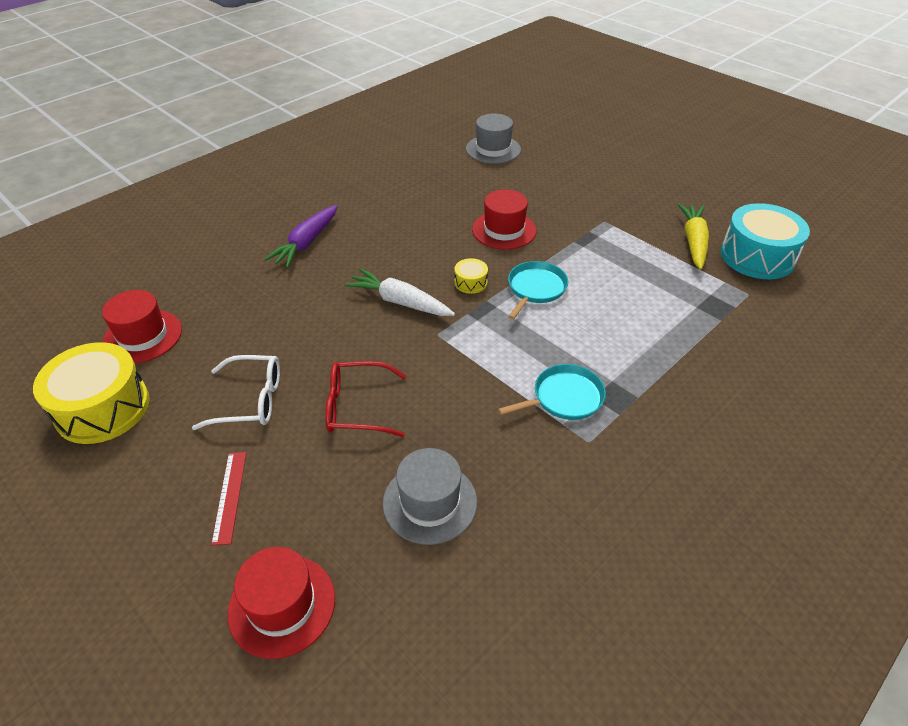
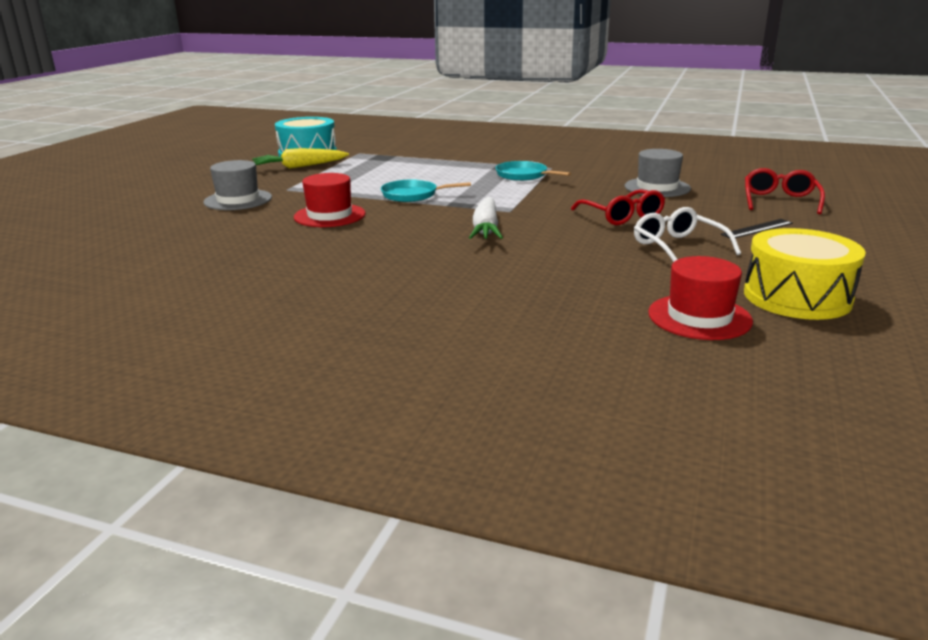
camera: 115 degrees left, 20 degrees down
(230, 496) = (757, 229): red ruler -> black ruler
(282, 605) = (779, 200): red hat -> red glasses
(306, 243) = (437, 288): purple carrot -> none
(470, 282) = (428, 213): yellow drum -> none
(493, 149) = (141, 246): grey hat -> grey hat (238, 200)

